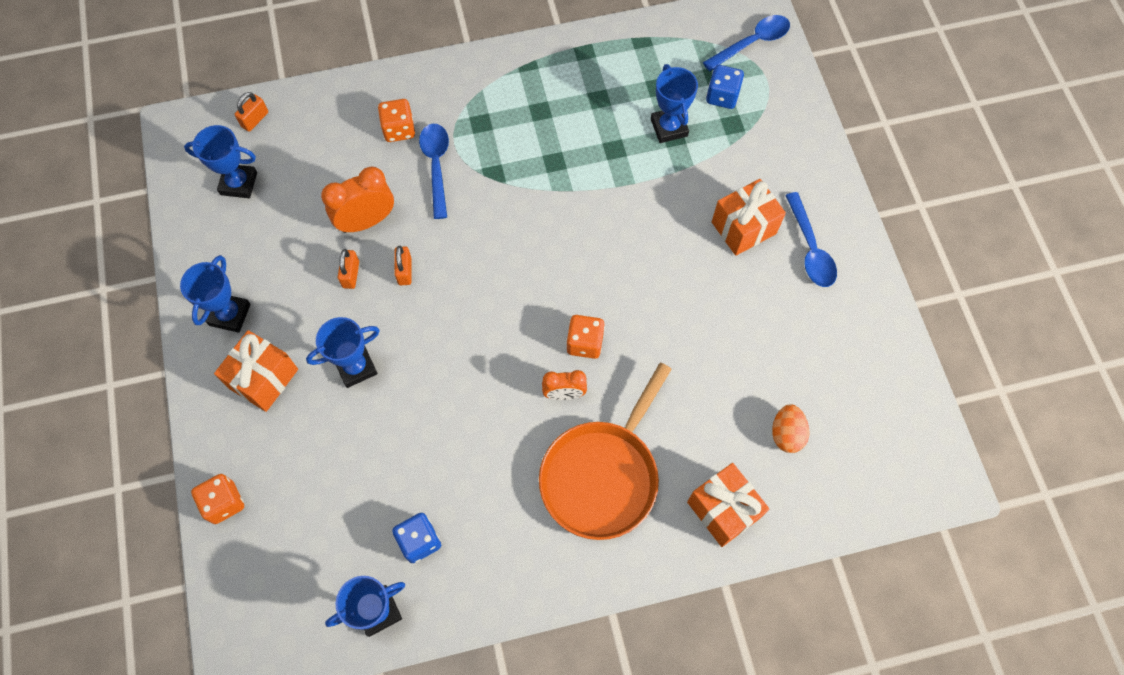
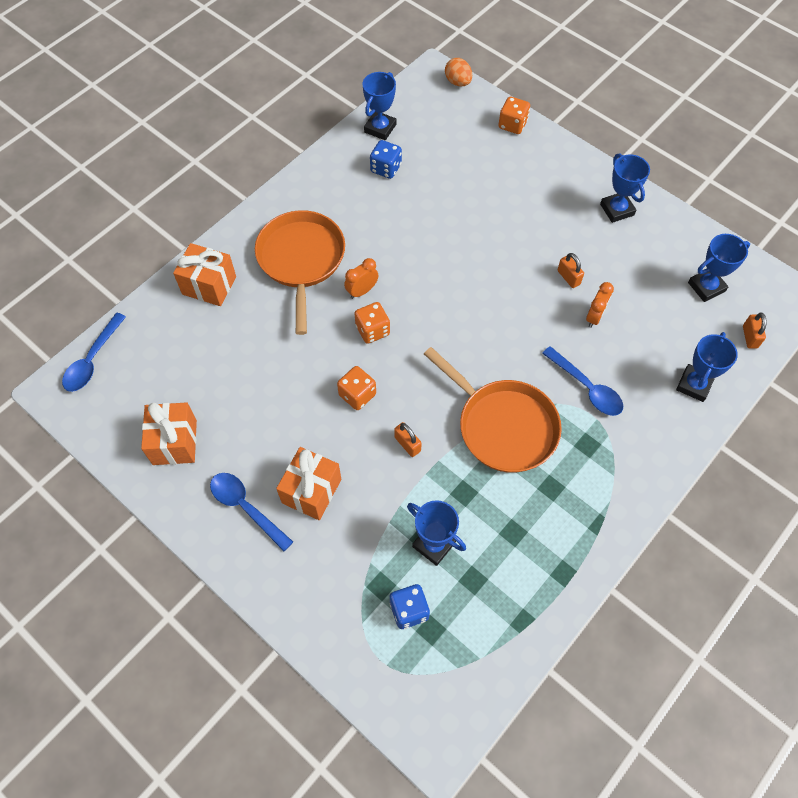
camera: 145 degrees right, 5 degrees down
(264, 379) = (557, 190): orange gift -> orange gift (174, 442)
(356, 367) = (509, 228): blue trophy -> blue trophy (694, 385)
(366, 221) = (594, 317): orange clock -> orange clock, size x0.63
(399, 129) = (642, 398): orange dice -> orange dice (357, 395)
(405, 271) = (535, 301): orange padlock -> orange padlock (407, 444)
(537, 180) = (503, 426): none -> orange pan
(752, 43) = (420, 695): blue spoon -> blue spoon (92, 360)
(786, 434) = (191, 355): orange egg -> orange egg (458, 82)

